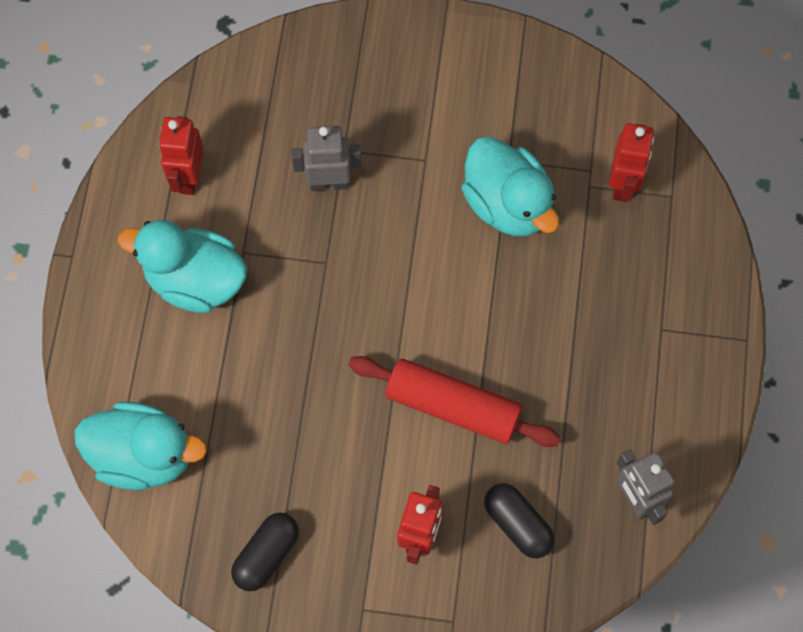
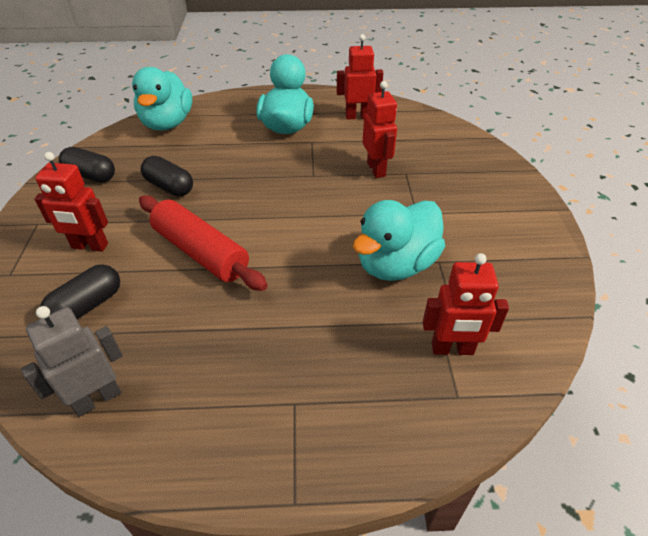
camera: 80 degrees right, 25 degrees down
(316, 446) = (169, 187): none -> black capsule
(329, 183) = (376, 169): grey robot -> red robot
(452, 407) = (200, 252): red rolling pin -> red rolling pin turned 60 degrees counterclockwise

